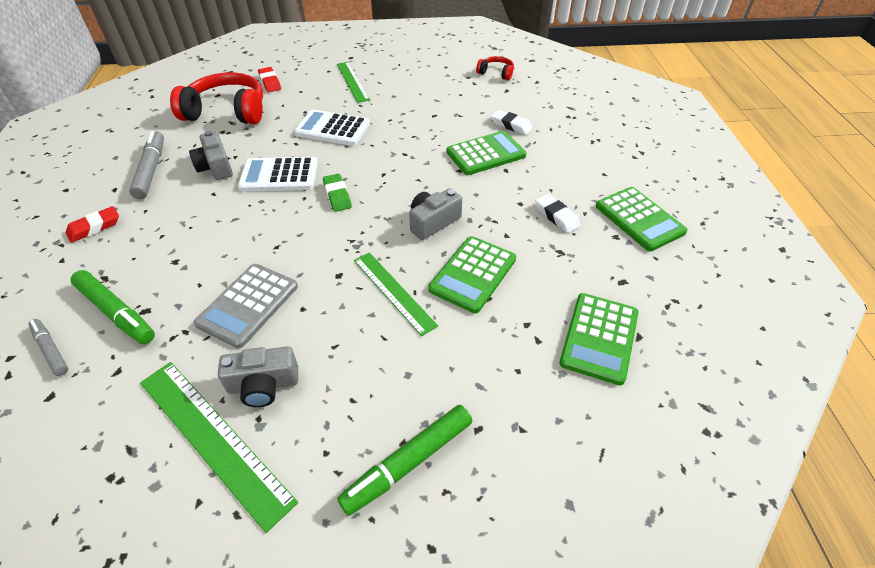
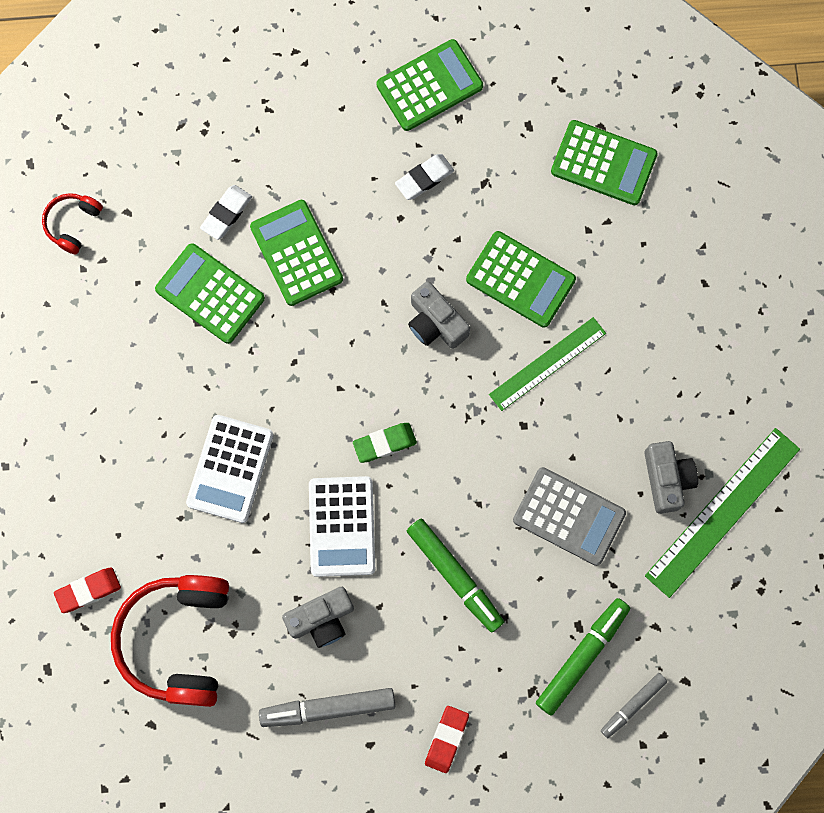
camera: 90 degrees left, 30 degrees up
(94, 227) = (446, 739): red eraser -> red eraser turned 60 degrees clockwise
(352, 81) = (90, 454): green ruler -> none
(408, 462) = (737, 341): green marker -> green marker (455, 576)
(454, 120) = (210, 294): none -> green calculator

